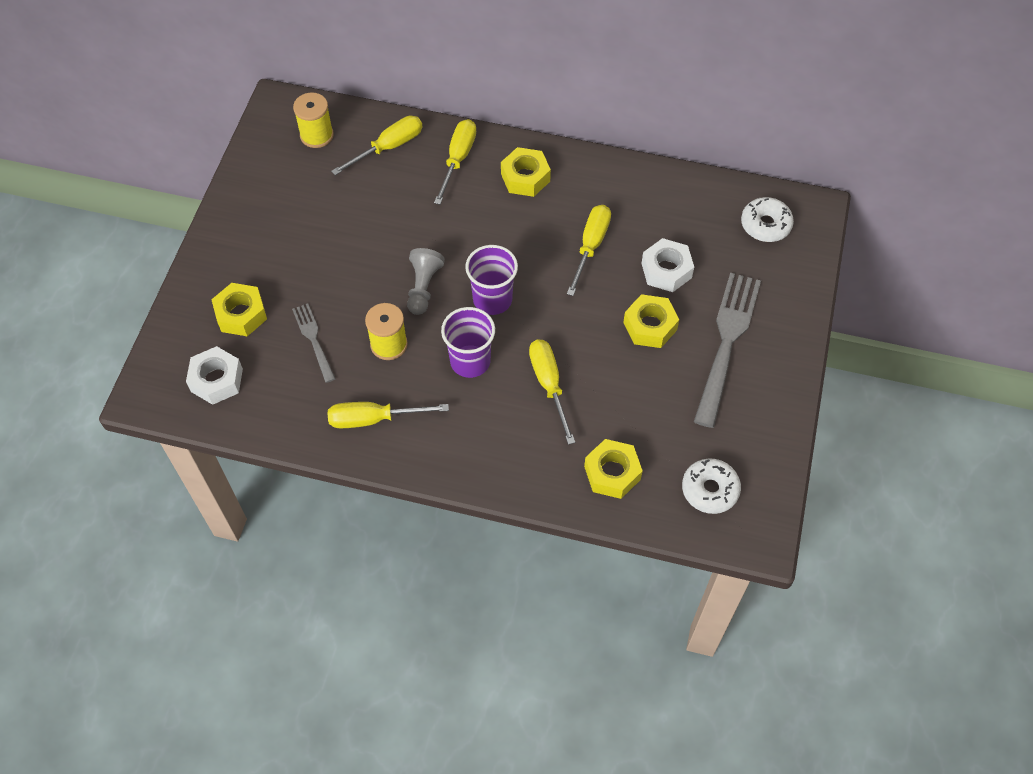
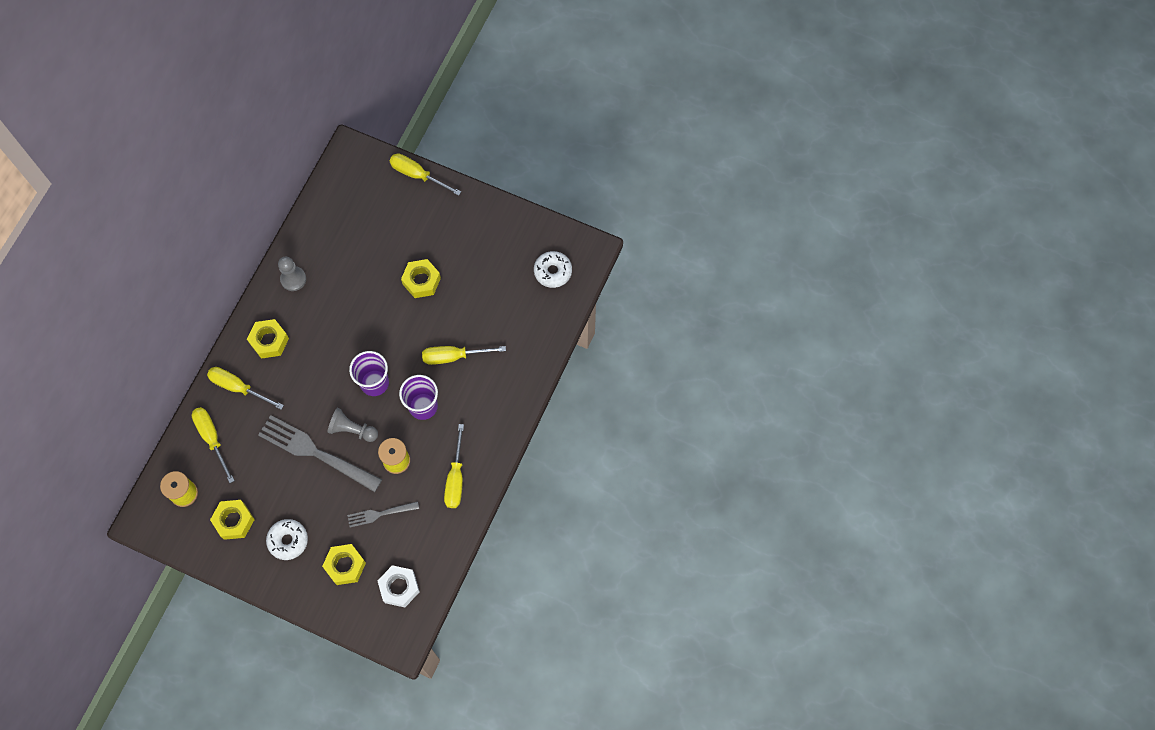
camera: 80 degrees left, 10 degrees up
(590, 246) = (344, 307): yellow screwdriver -> yellow screwdriver (417, 175)
(612, 473) = (529, 329): yellow nut -> yellow nut (234, 521)
(614, 185) = (293, 279): none -> grey pawn
(666, 270) = (378, 260): white nut -> none
(727, 343) = (446, 235): grey fork -> grey fork (316, 453)
(765, 225) = (355, 186): white donut -> white donut (288, 541)

